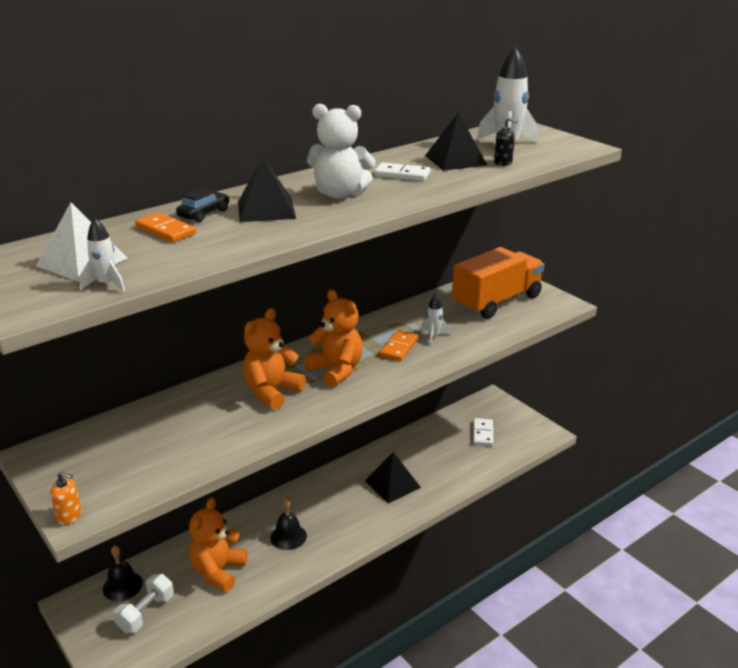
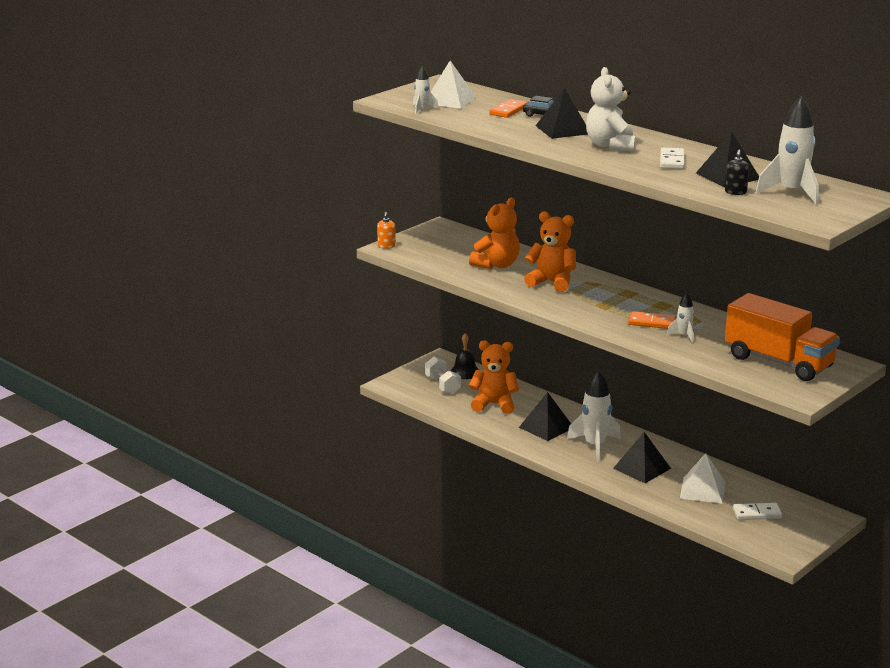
camera: 80 degrees right, 5 degrees down
(146, 613) = (442, 385): white dumbbell -> white dumbbell turned 45 degrees clockwise
(288, 536) = (546, 427): black bell -> black pyramid
(336, 370) = (598, 301): orange teddy bear -> orange teddy bear (496, 265)
(340, 507) = (595, 446): none -> white rocket
(439, 455) = (702, 490): none -> white pyramid

